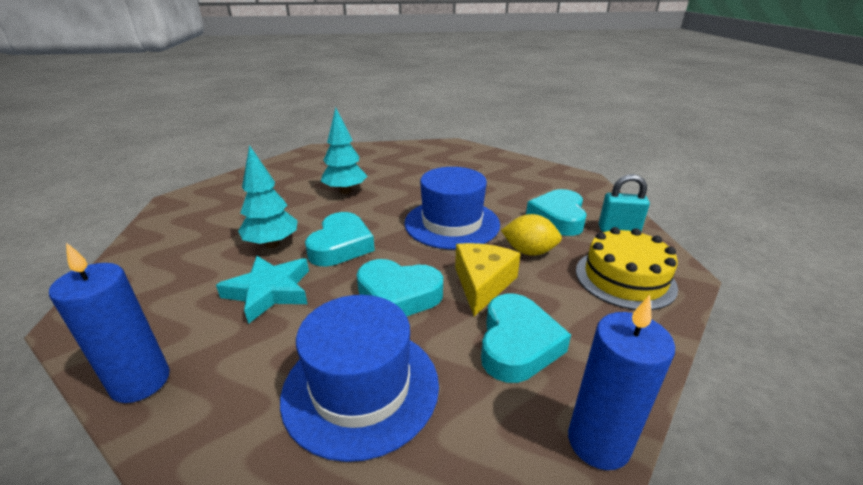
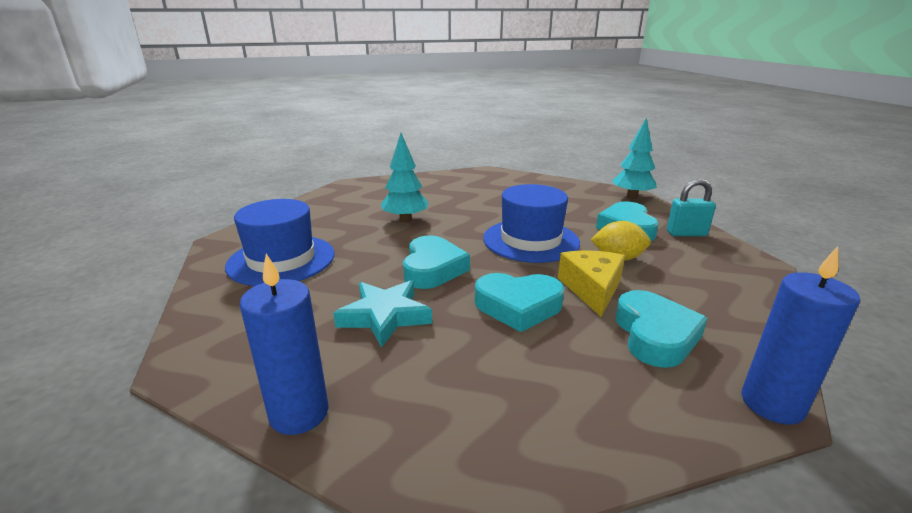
camera: 10 degrees left, 5 degrees down
(272, 244) = (359, 273): turquoise tree -> turquoise tree (631, 197)
(361, 388) = (533, 389): blue hat -> blue hat (281, 260)
(625, 278) = (715, 272): yellow cake -> none

